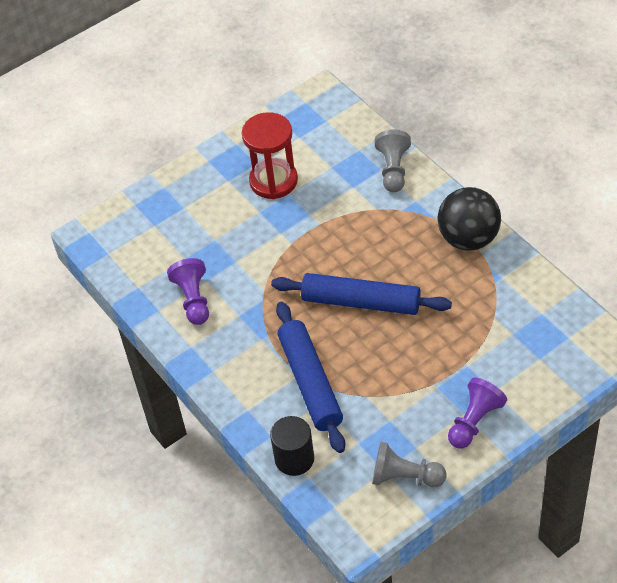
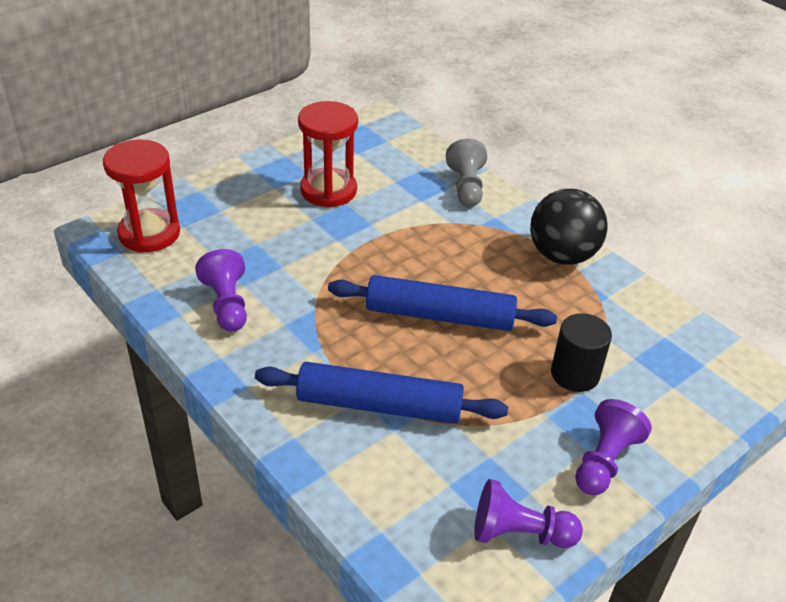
camera: 10 degrees left, 10 degrees down
(127, 234) = (149, 233): none -> red hourglass
(294, 459) = (360, 504): black cylinder -> black cylinder (575, 374)
(310, 382) = (379, 405): blue rolling pin -> blue rolling pin turned 60 degrees counterclockwise
(405, 477) = (519, 533): grey pawn -> purple pawn

